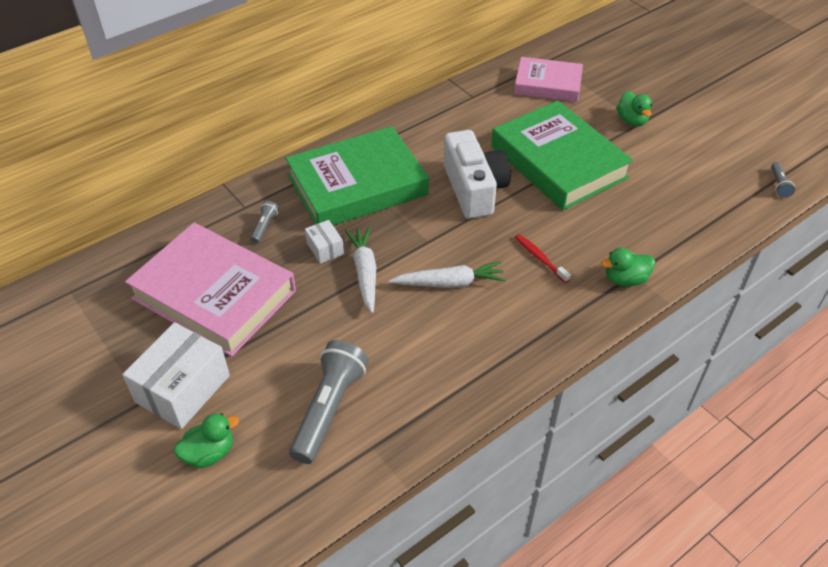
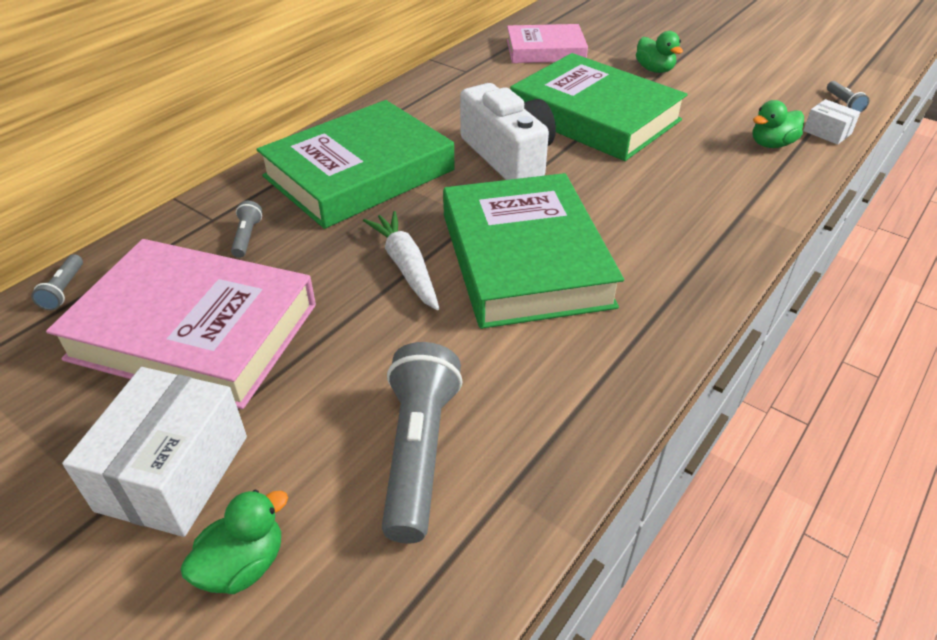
camera: 15 degrees left, 5 degrees down
(140, 246) = (64, 290): none -> grey flashlight
(325, 248) = (341, 248): white box -> white box (827, 132)
(449, 283) = (524, 259): white carrot -> green book
(540, 258) = (624, 213): red toothbrush -> none
(625, 279) = (737, 218): green duck -> green duck (771, 144)

